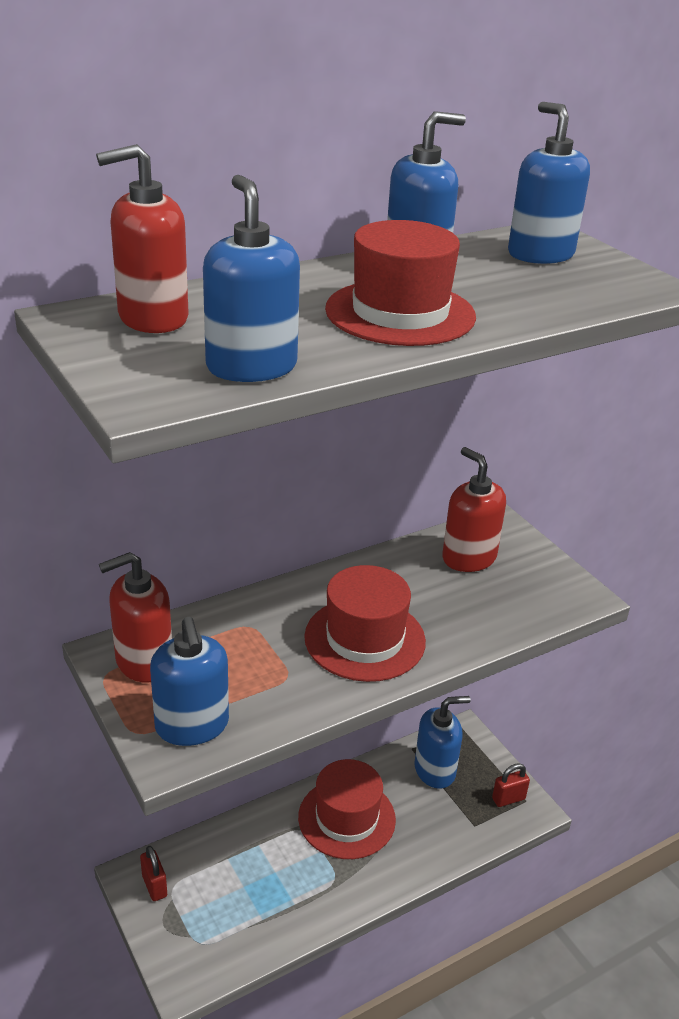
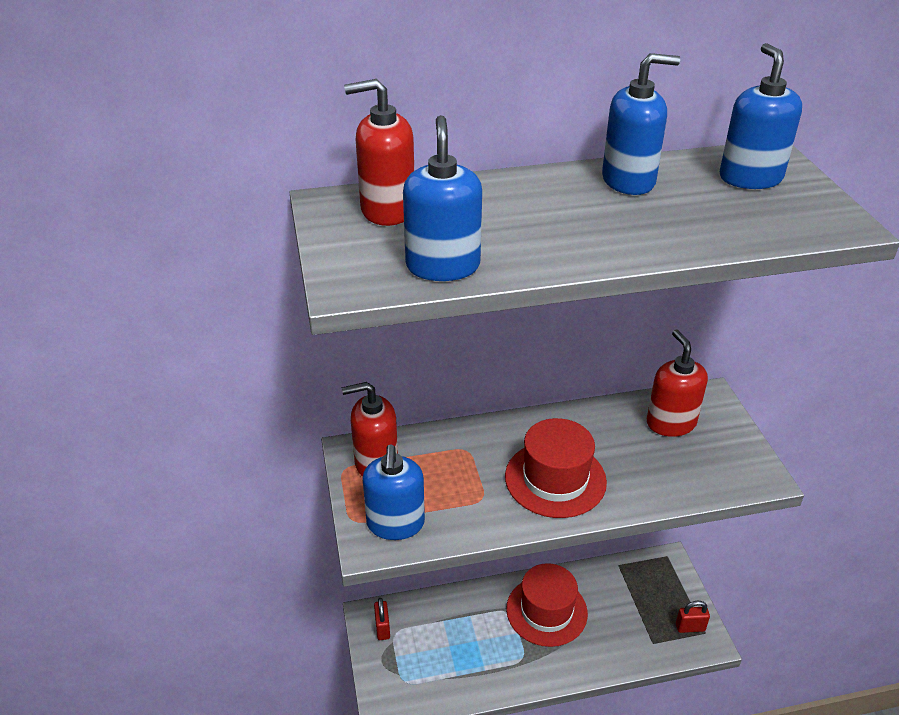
camera: 20 degrees right, 5 degrees up
(400, 313) = (590, 227): red hat -> none
(435, 770) = (633, 588): blue soap dispenser -> none

